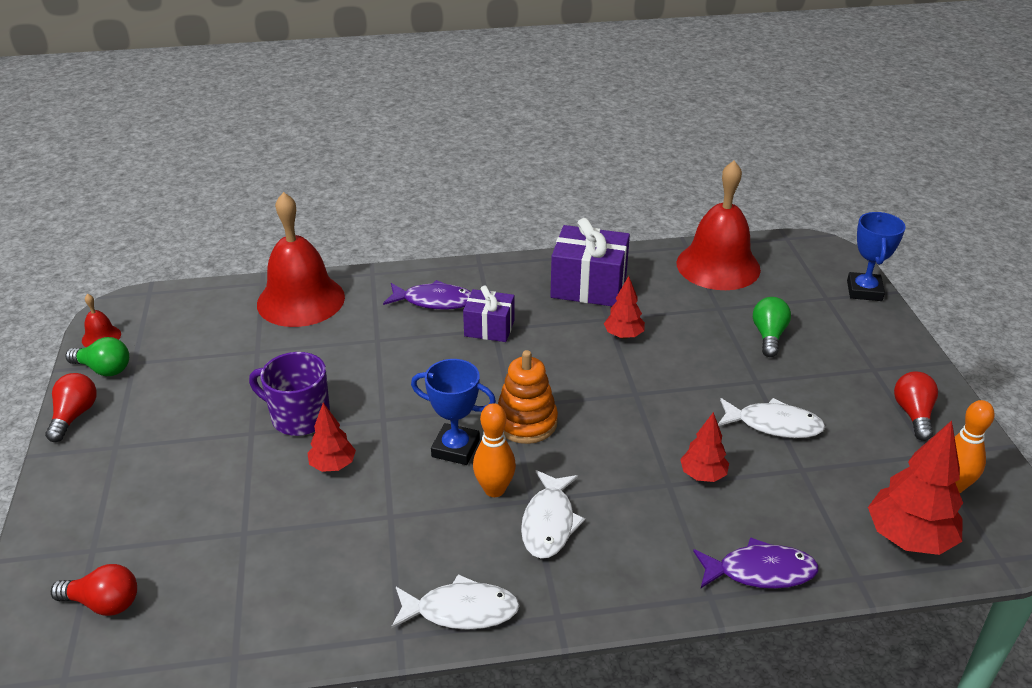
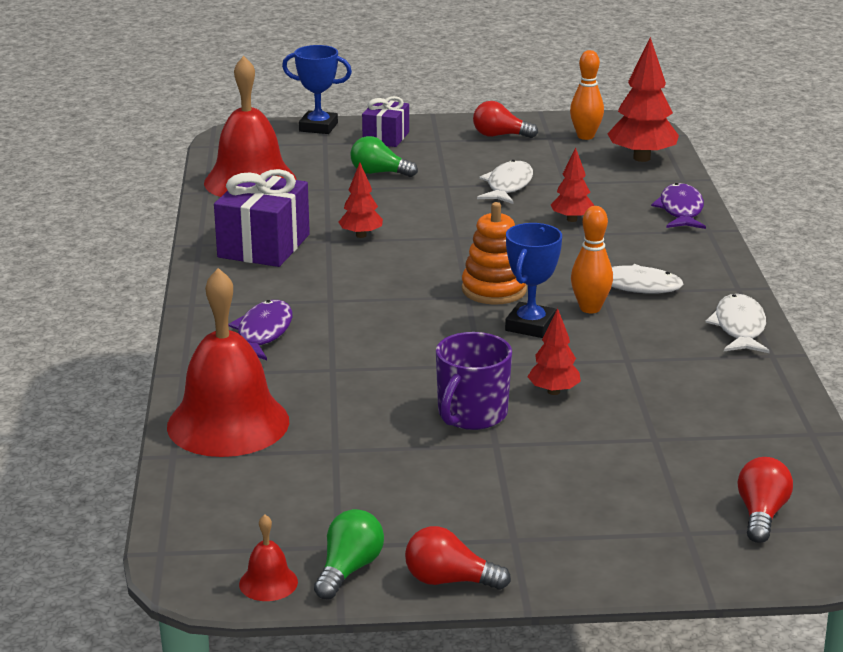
camera: 85 degrees left, 10 degrees down
(489, 328) = (328, 302): purple gift -> purple gift (386, 137)

